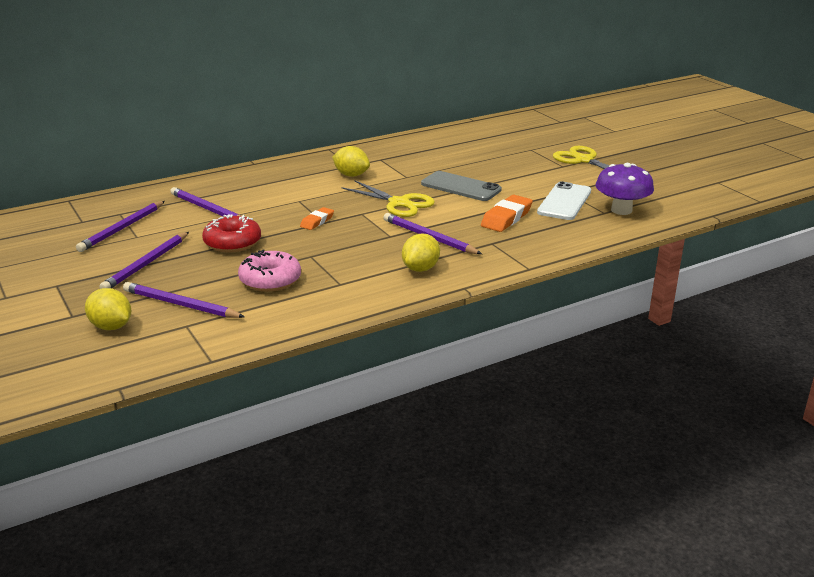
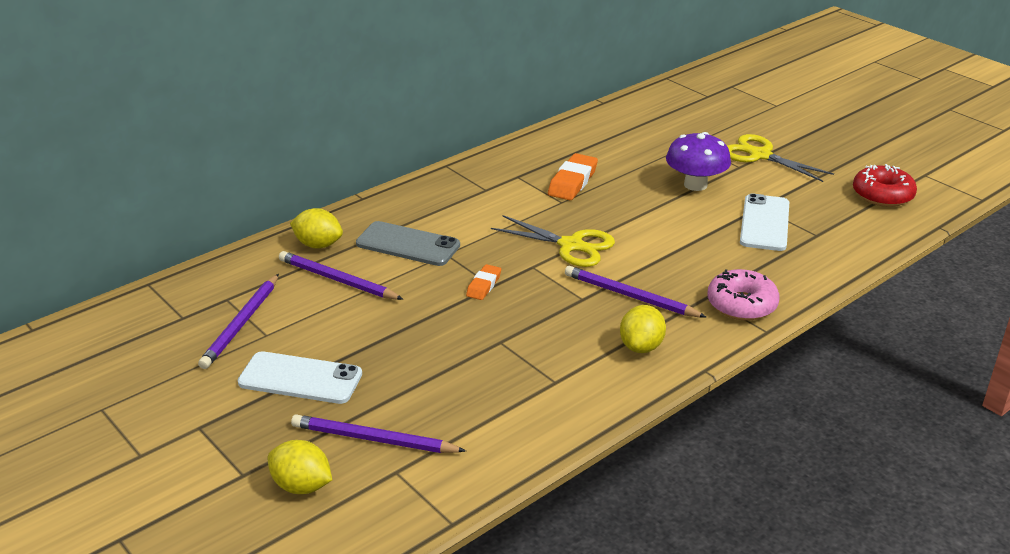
camera: 10 degrees left, 5 degrees up
(147, 264) = (300, 378): purple pencil -> white phone
(232, 243) = (394, 331): red donut -> red donut (882, 195)
(270, 280) = (468, 386): pink donut -> pink donut (741, 304)
(351, 175) = (493, 206): yellow lemon -> yellow lemon (318, 245)
(461, 187) = (634, 212): grey phone -> grey phone (408, 244)
(506, 218) = (708, 256): orange eraser -> orange eraser (572, 182)
(621, 210) = (834, 229): purple mushroom -> purple mushroom (695, 185)

